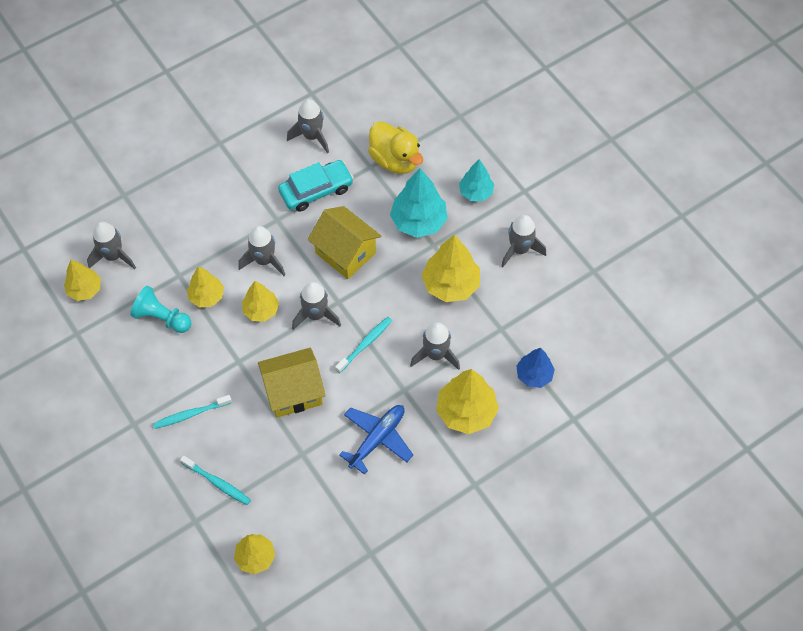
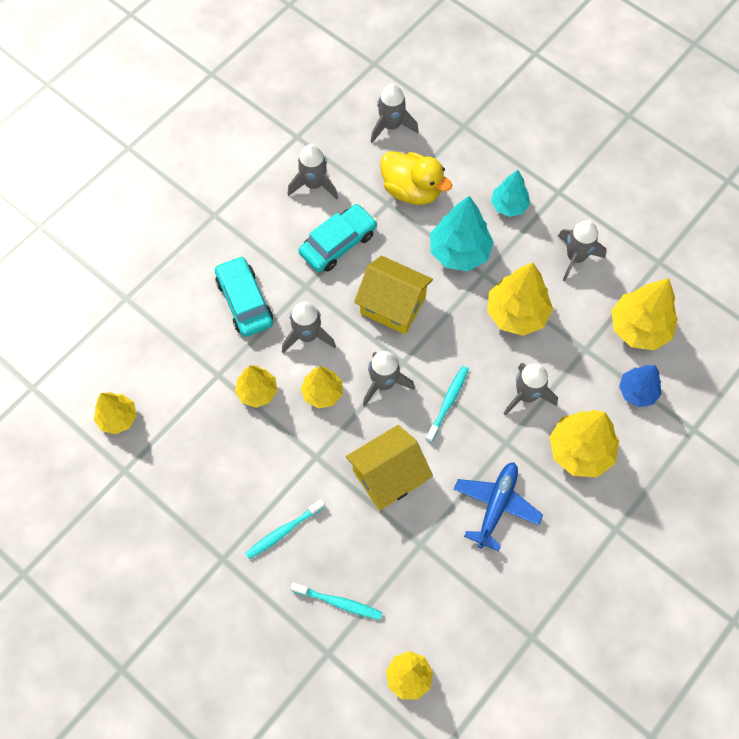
camera: 15 degrees left, 5 degrees up
(113, 256) = (138, 372): grey rocket -> grey rocket (391, 126)
(162, 318) = (215, 429): turquoise pawn -> none
(220, 220) = (244, 301): none -> turquoise car
(555, 322) = (639, 328): none -> yellow tree

